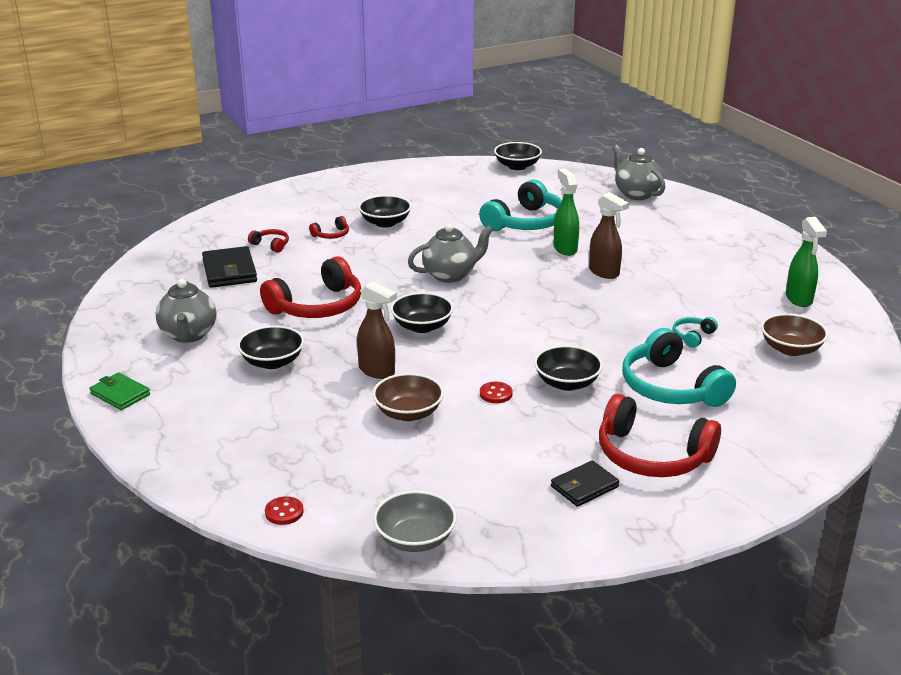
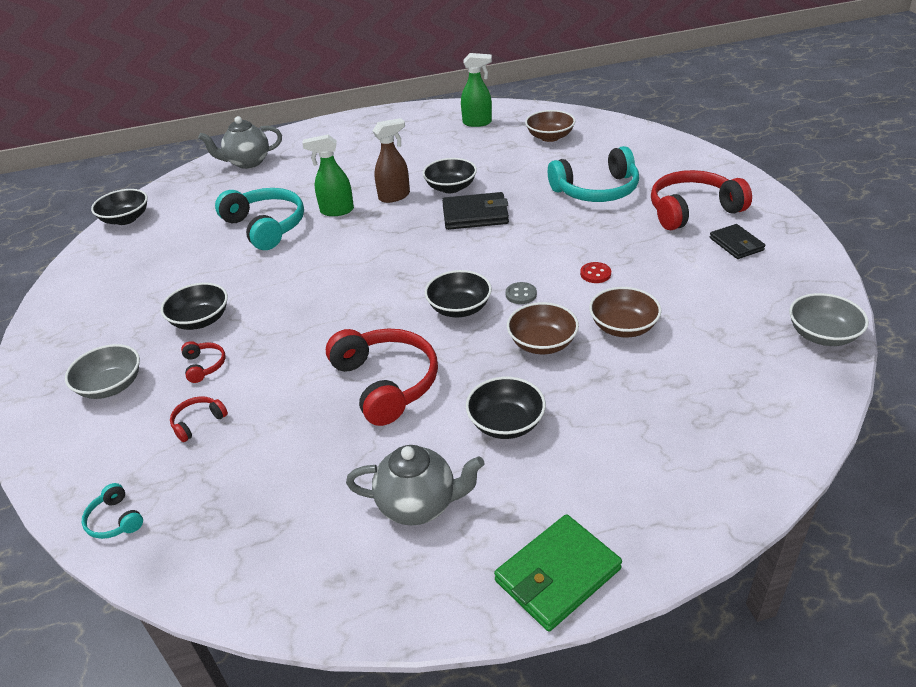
camera: 75 degrees left, 10 degrees up
(120, 394) = (557, 575): green wallet -> green wallet, size x1.53
(229, 271) = (253, 465): black wallet -> black wallet (475, 215)
(284, 512) = (796, 417): red button -> none
(306, 209) = (111, 386): none -> grey bowl
(377, 371) = (542, 343): brown spray bottle -> brown bowl
(450, 275) = (357, 282): grey teapot -> none
(450, 355) = (521, 294): none -> grey button
(567, 383) = (582, 236): black bowl -> black bowl (451, 187)
(652, 455) = (692, 210): red headphones -> red headphones turned 150 degrees counterclockwise
(692, 336) = (520, 171): turquoise headphones -> turquoise headphones (115, 520)

